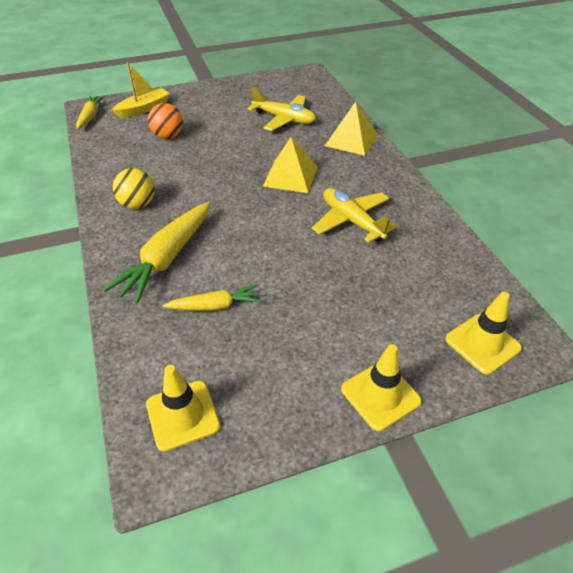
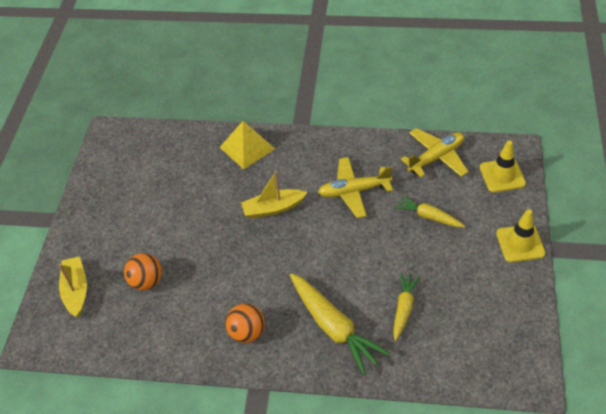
camera: 60 degrees left, 5 degrees up
(90, 116) = (55, 344): yellow carrot -> yellow carrot (428, 216)
(137, 204) = (247, 332): yellow ball -> orange ball
(182, 415) = (495, 355): yellow traffic cone -> none
(284, 119) = (180, 181): yellow plane -> yellow plane (436, 158)
(290, 176) = (273, 208): yellow pyramid -> yellow boat

